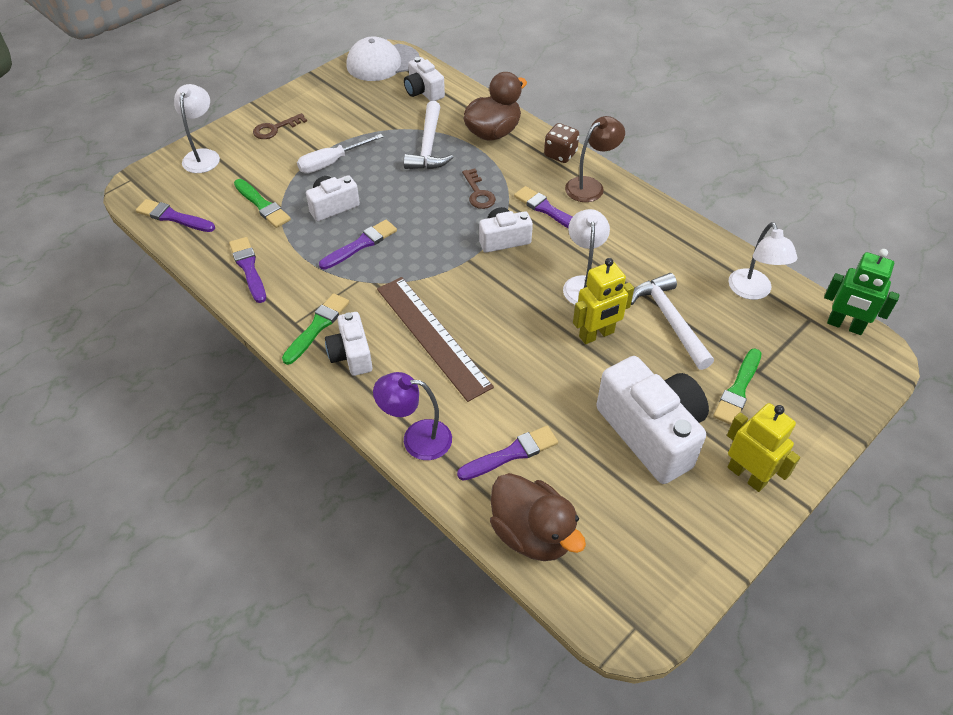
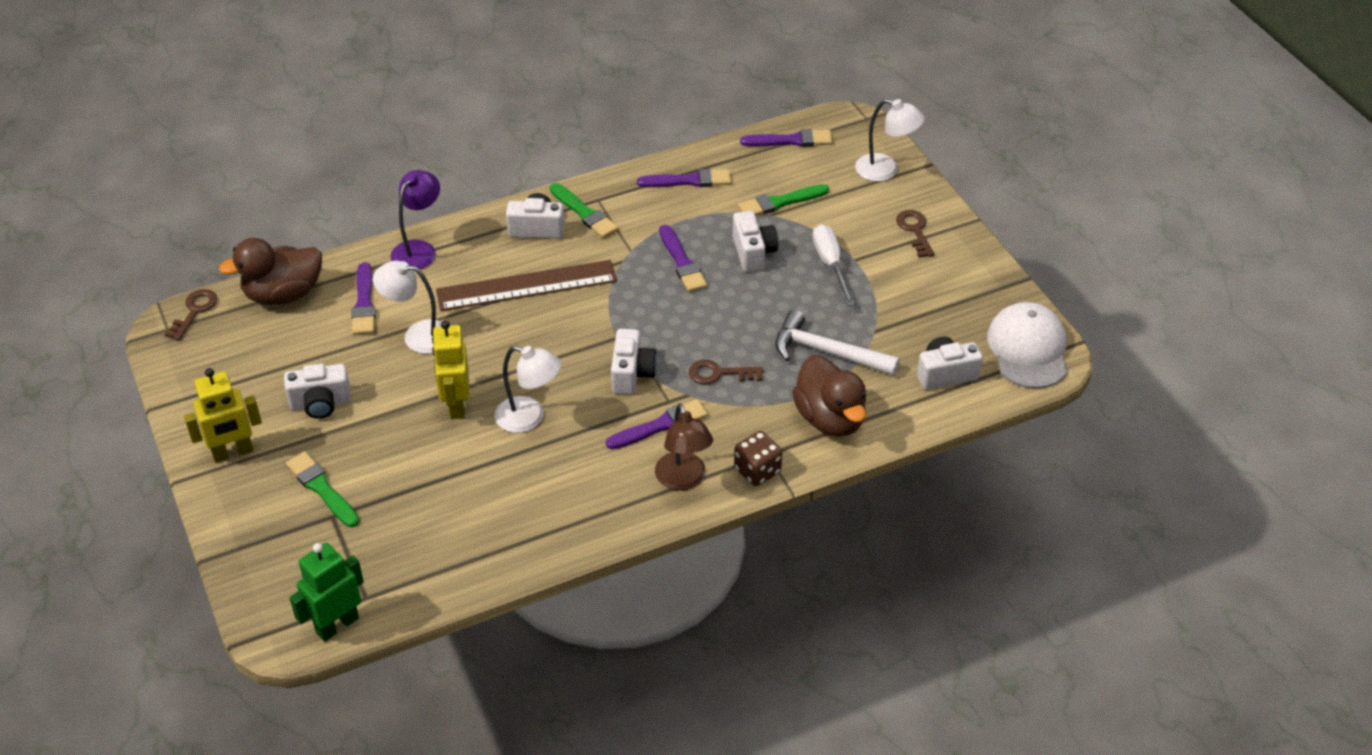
camera: 110 degrees right, 5 degrees down
(173, 217) = (791, 140): purple brush -> purple brush turned 45 degrees clockwise
(597, 612) = (194, 311): none -> brown key
(651, 433) = (320, 403): white camera -> white camera, size x0.54
(670, 320) = (439, 471): white hammer -> none
(752, 291) = (434, 562): white lamp -> white lamp (418, 335)

